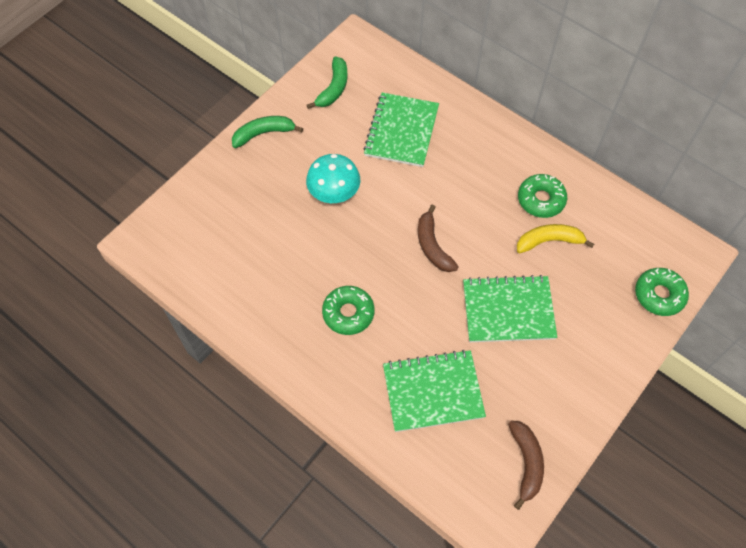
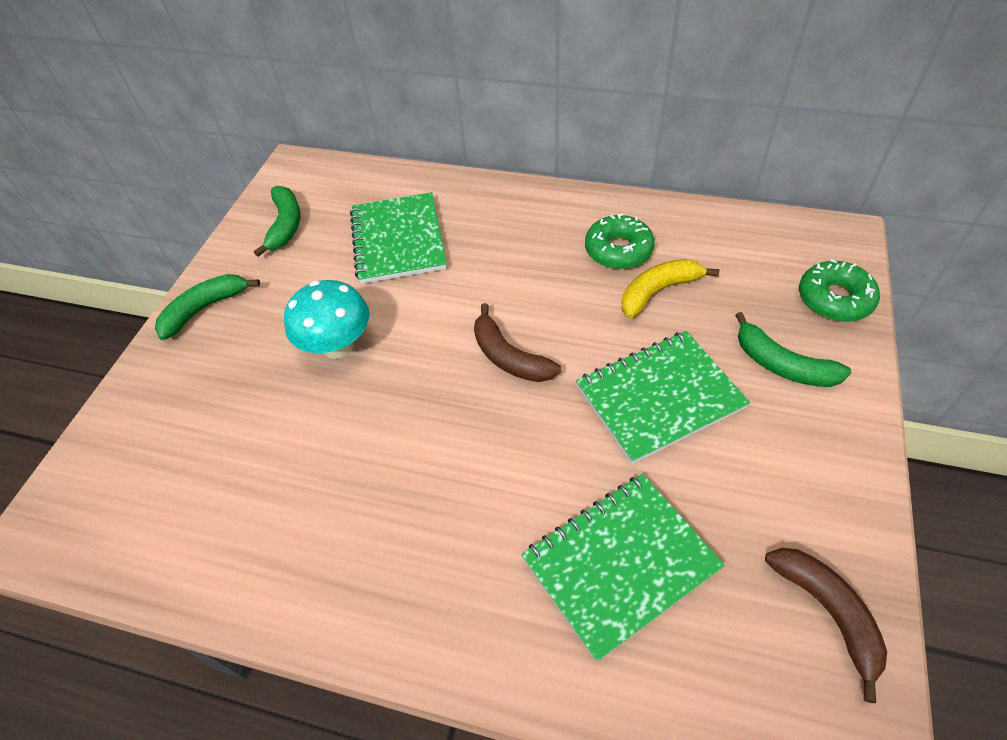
camera: 20 degrees left, 10 degrees down
(348, 313) = (429, 500): green donut -> none
(595, 323) = (782, 365): none -> green banana

